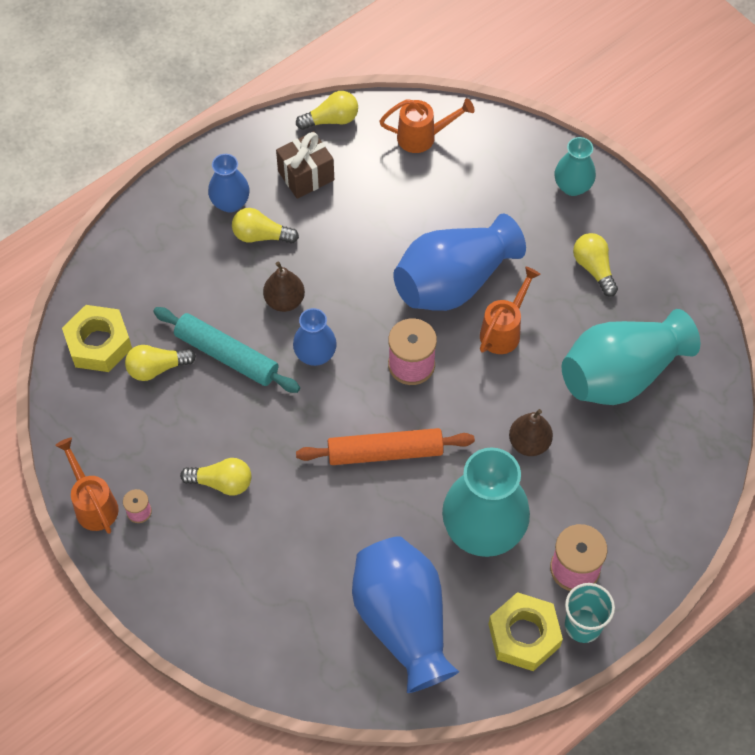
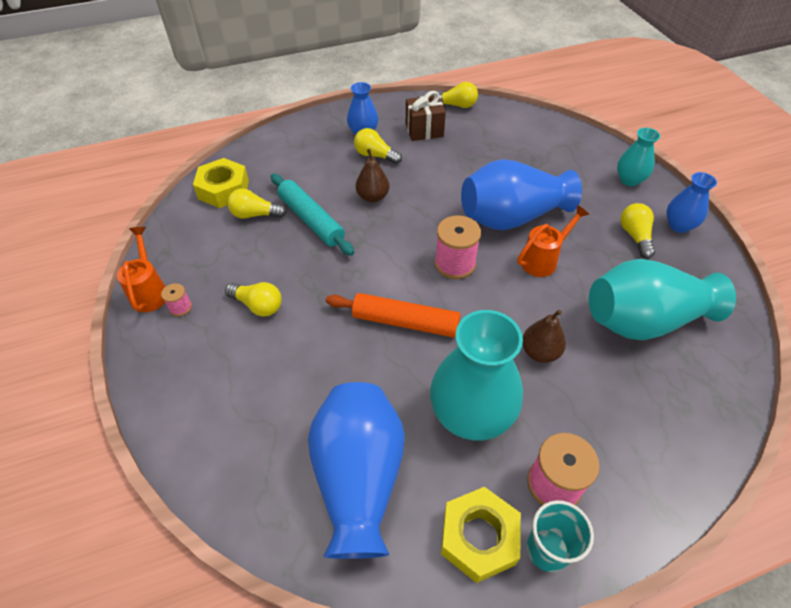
camera: 20 degrees right, 10 degrees down
(315, 354) = (379, 237): blue vase -> blue vase (679, 225)
(423, 137) = (519, 127): orange watering can -> none

